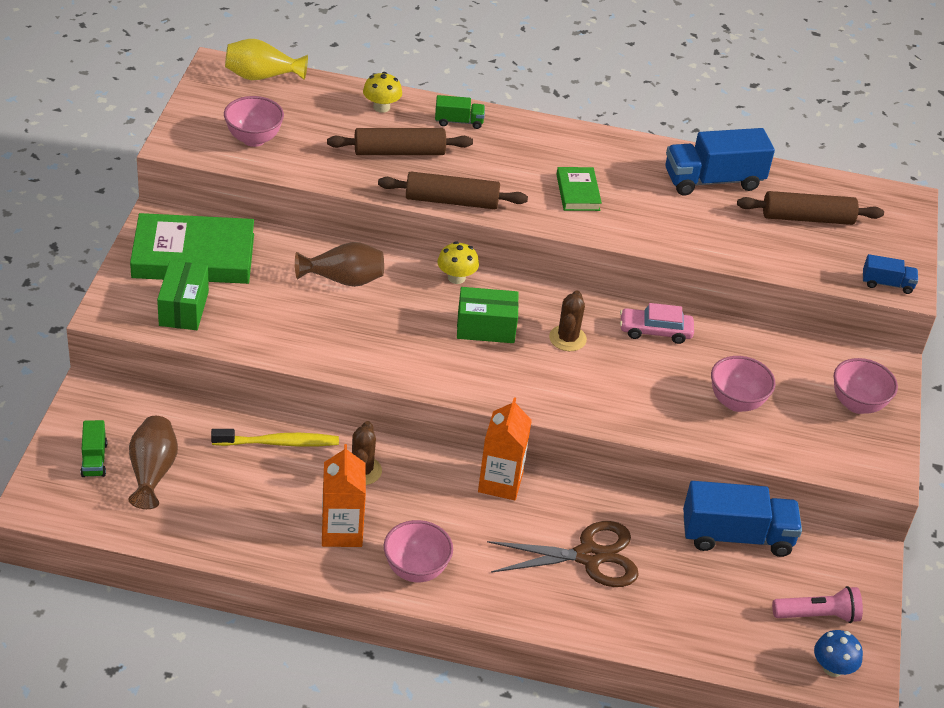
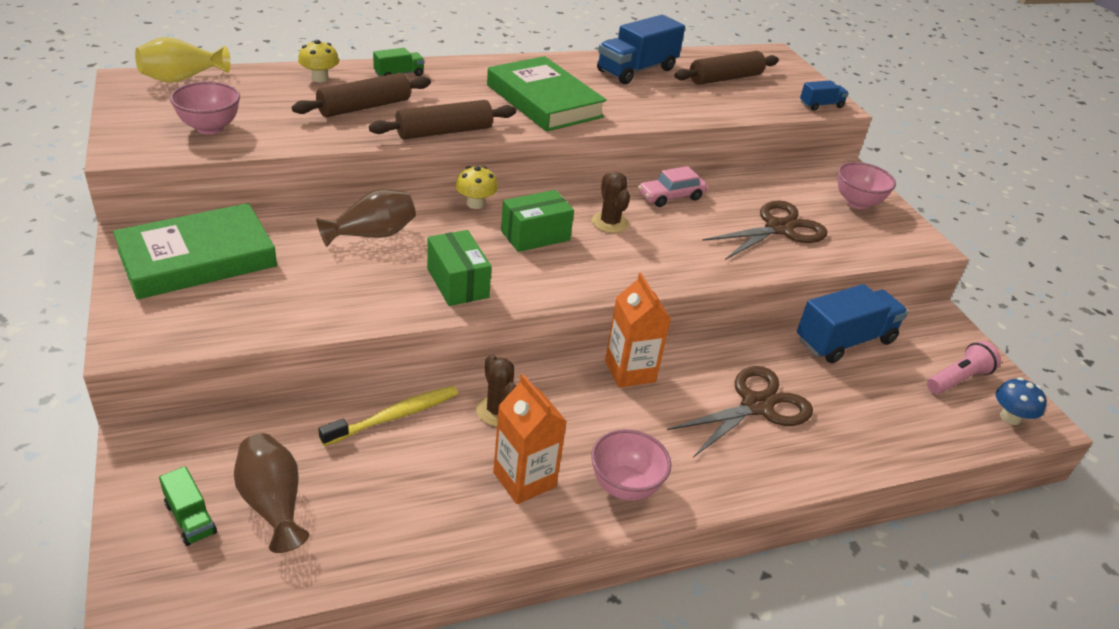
camera: 30 degrees left, 5 degrees down
(184, 308) = (219, 311): green box -> green box (457, 283)
(578, 192) = (544, 101): green book -> green book, size x1.99
(736, 402) = (779, 229): pink bowl -> brown scissors

